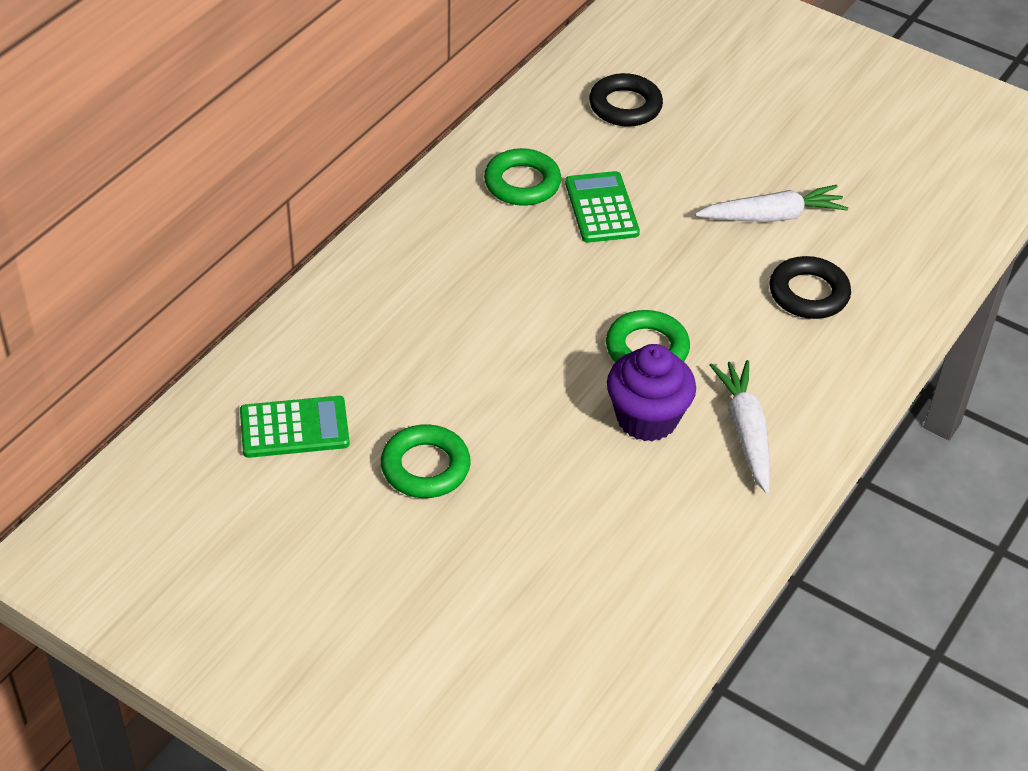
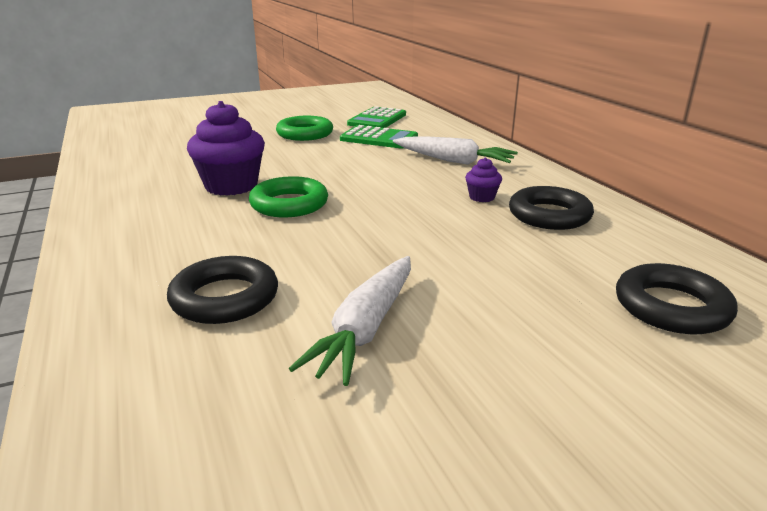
camera: 125 degrees right, 20 degrees down
(516, 232) = (482, 197): none -> purple cupcake
(522, 183) = (549, 215): green ring -> black ring
(601, 208) = (481, 237): green calculator -> green calculator (379, 138)
(745, 431) = (155, 210): white carrot -> white carrot (453, 161)

